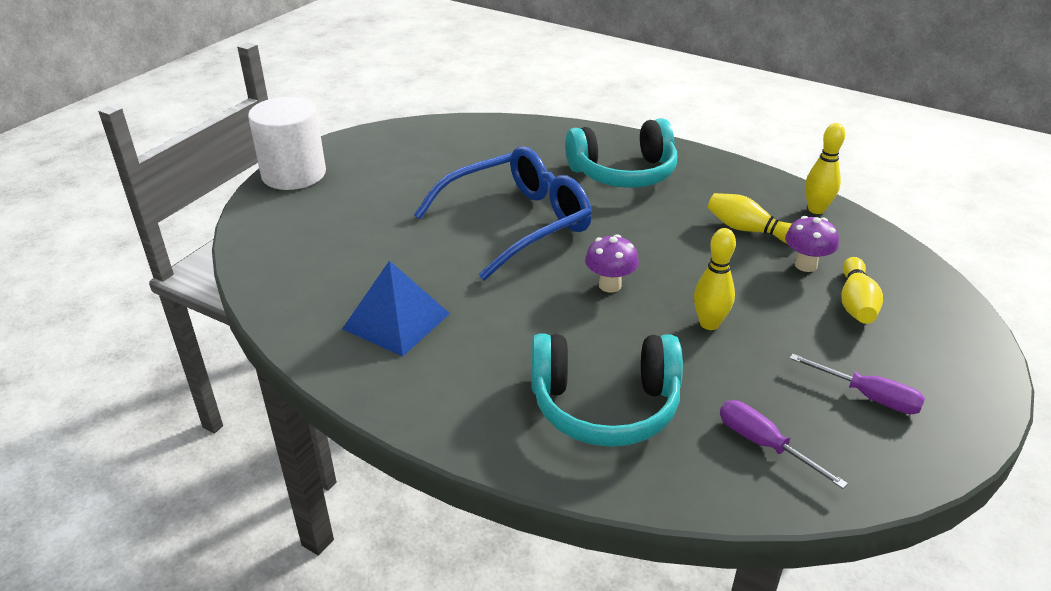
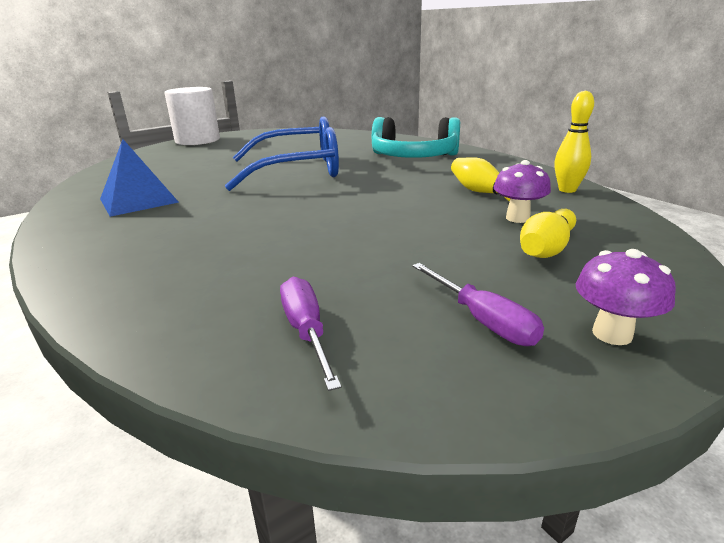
camera: 25 degrees right, 10 degrees down
(604, 406) = (200, 270): turquoise headphones -> none
(610, 285) = (318, 205): purple mushroom -> purple mushroom (612, 334)
(709, 324) = (372, 238): yellow bowling pin -> none

